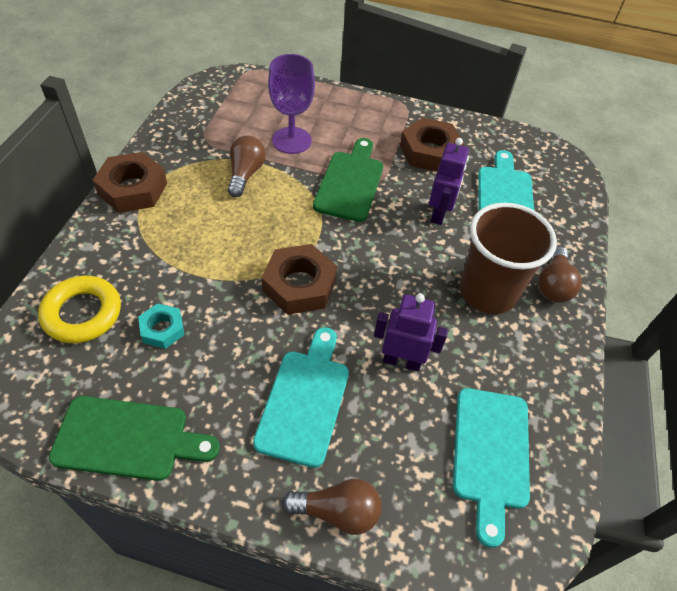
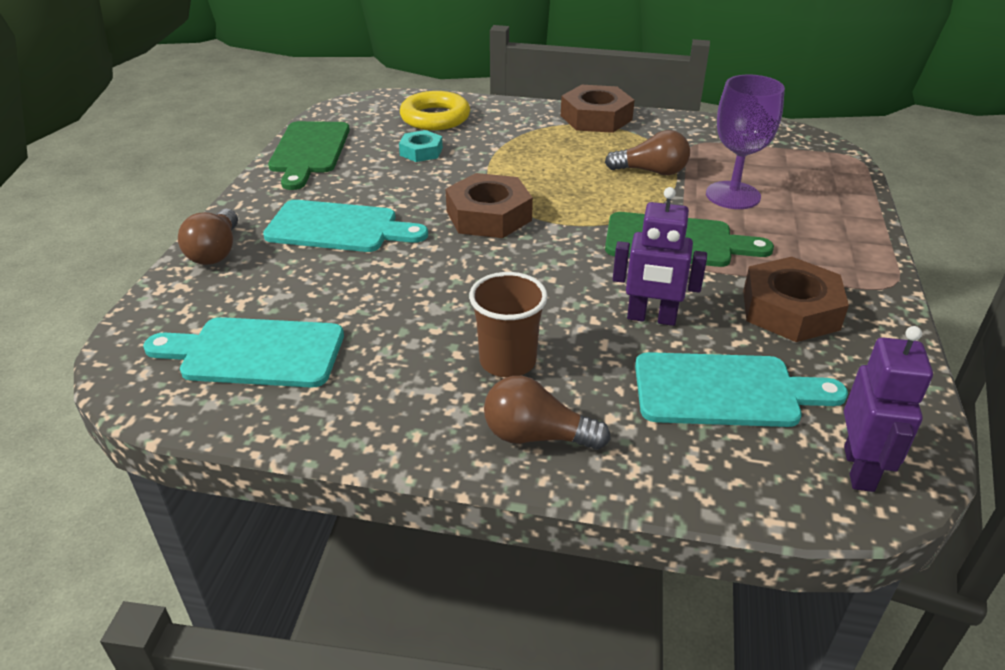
camera: 90 degrees right, 15 degrees down
(402, 361) = (387, 287): purple robot -> purple robot (859, 469)
(488, 292) = (507, 361): brown cup -> brown cup, size x0.63

